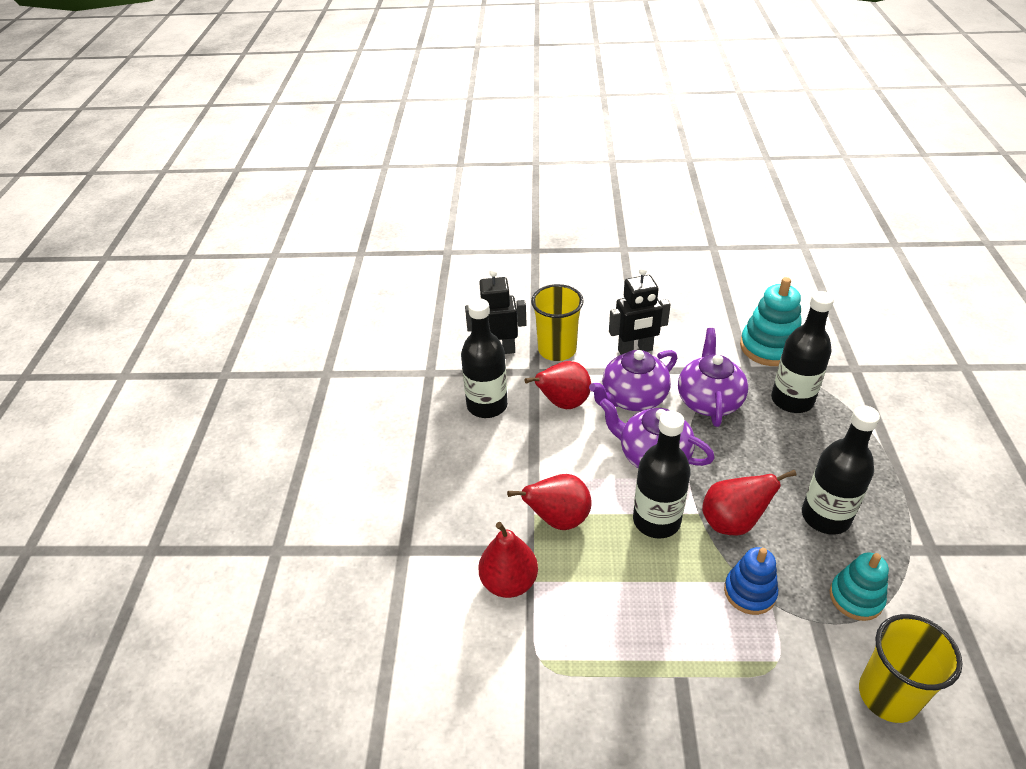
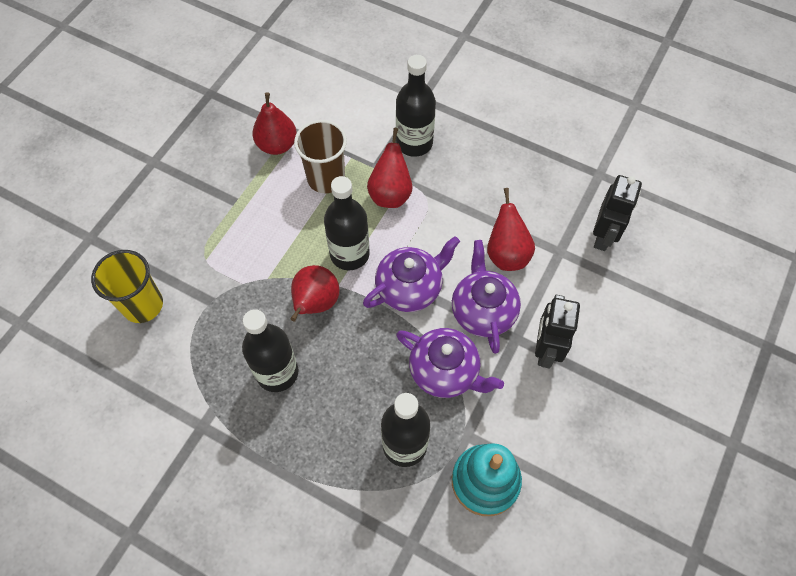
camera: 115 degrees right, 20 degrees up
(487, 405) = (535, 198): black bottle -> black bottle (414, 143)
(509, 582) = (359, 144): red pear -> red pear (277, 145)
(557, 350) = (580, 283): yellow cup -> none
(580, 592) = (326, 178): none -> brown cup
(749, 592) = (258, 276): blue stacking toy -> none
(856, 597) = (208, 339): turquoise stacking toy -> none

